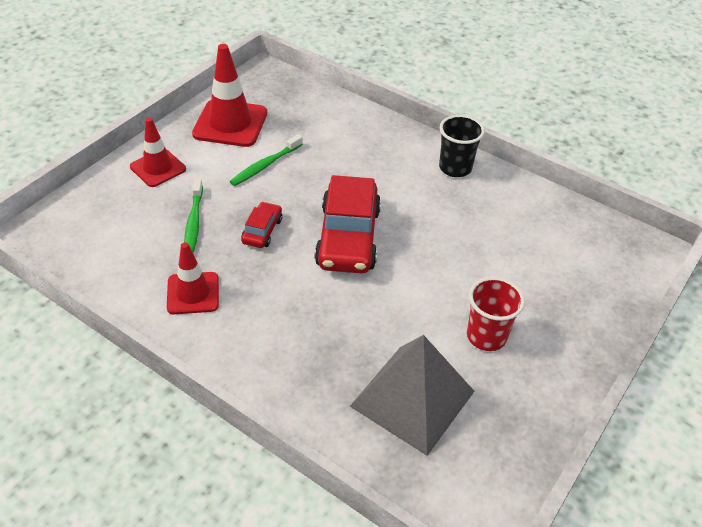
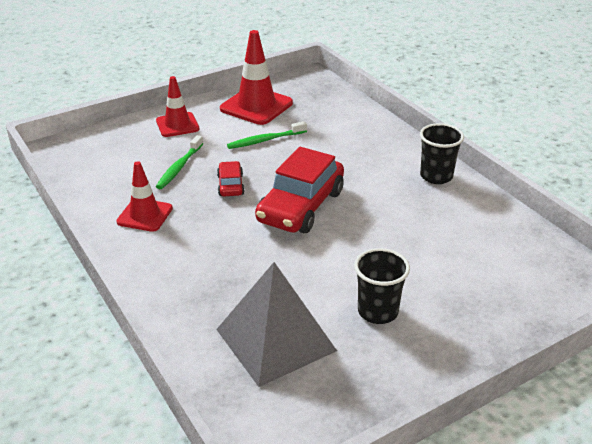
camera: 25 degrees right, 10 degrees down
(262, 231) = (230, 185): red car -> red car turned 45 degrees counterclockwise
(486, 336) = (378, 311): red cup -> black cup

